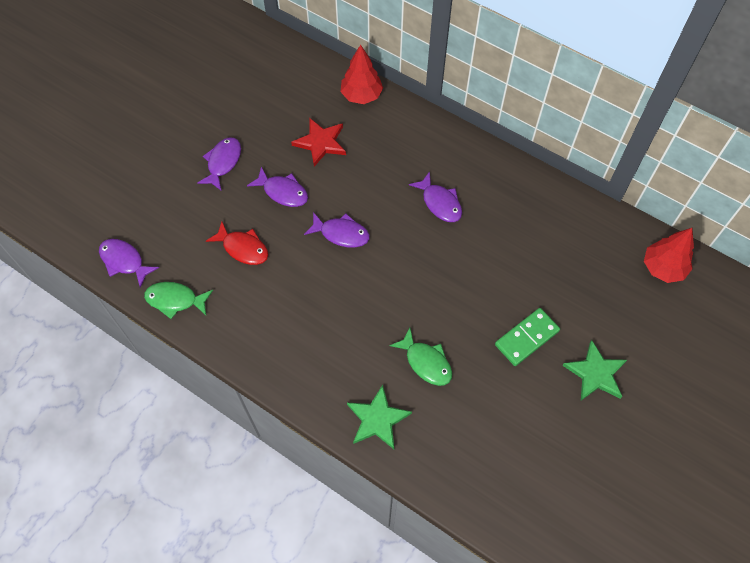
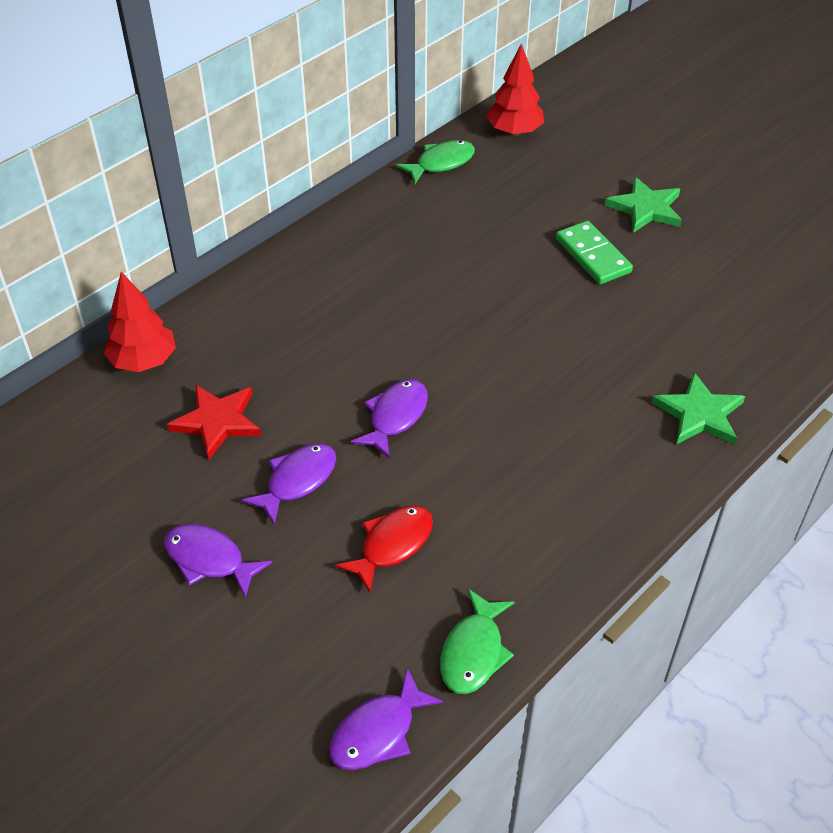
camera: 80 degrees left, 15 degrees down
(426, 362) = (618, 353): green fish -> green fish (441, 163)
(440, 203) = (371, 303): purple fish -> none

